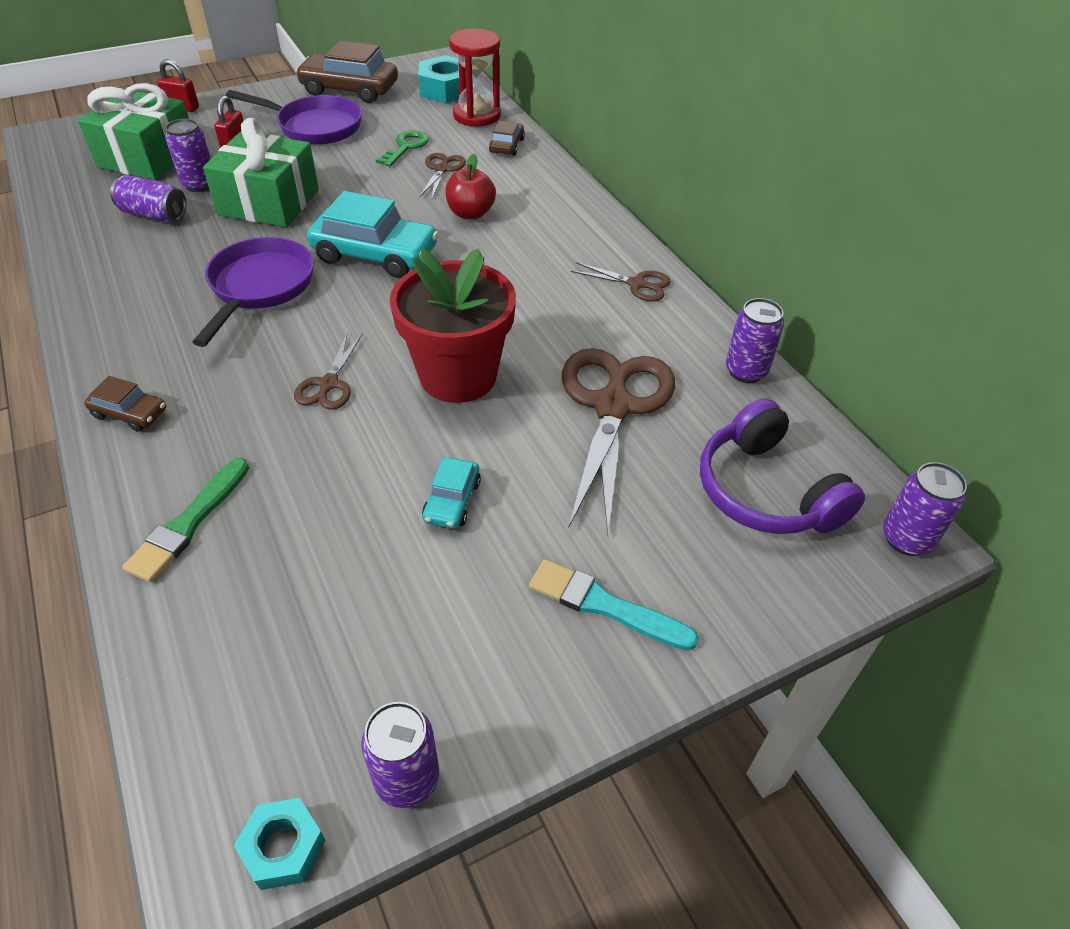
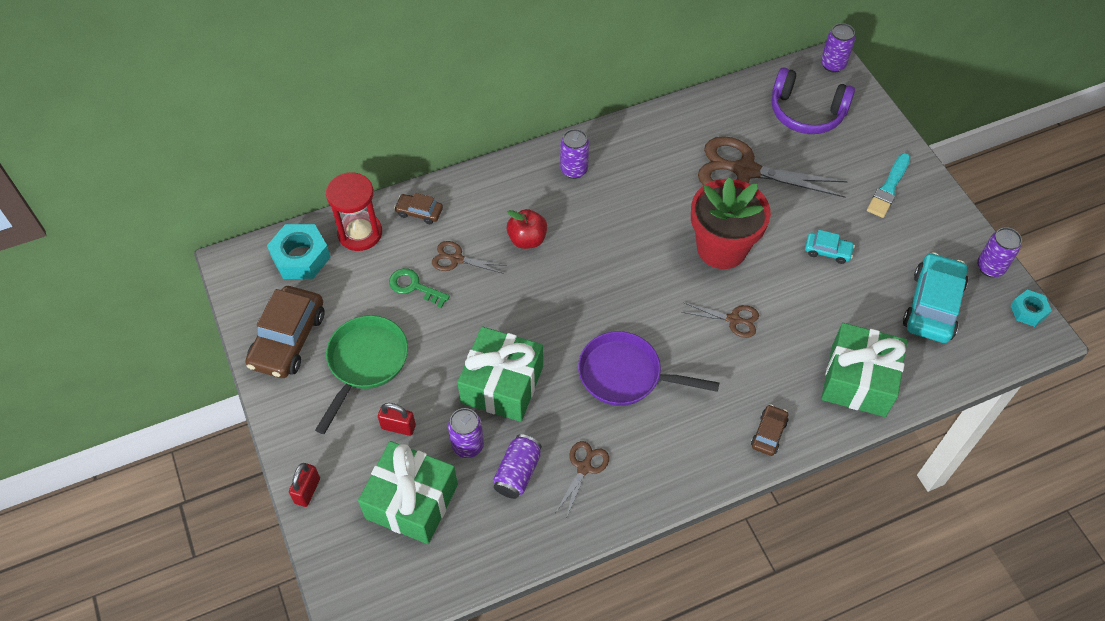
camera: 85 degrees left, 10 degrees up
(188, 523) = (858, 380): green brush -> green gift
(315, 127) = (365, 363): purple pan -> green pan
(375, 254) = (583, 301): turquoise car -> turquoise car (932, 305)
(637, 284) = (622, 145): brown scissors -> brown scissors (584, 467)
(746, 371) = (710, 104): purple can -> purple can (574, 170)
(766, 491) = (806, 112): purple headphones -> purple headphones turned 45 degrees clockwise

